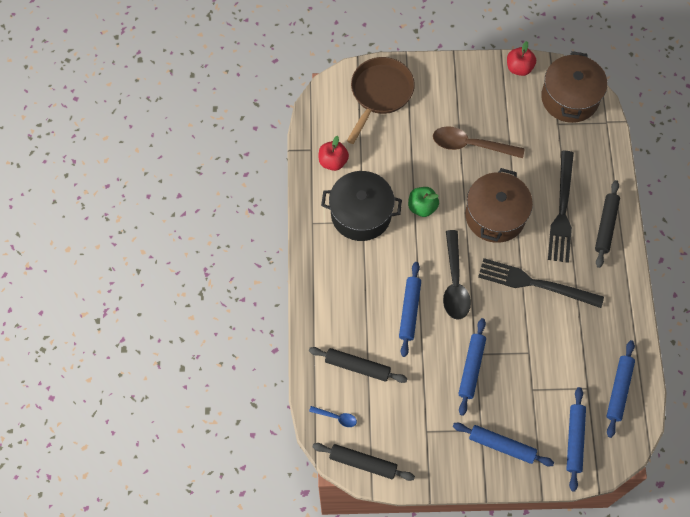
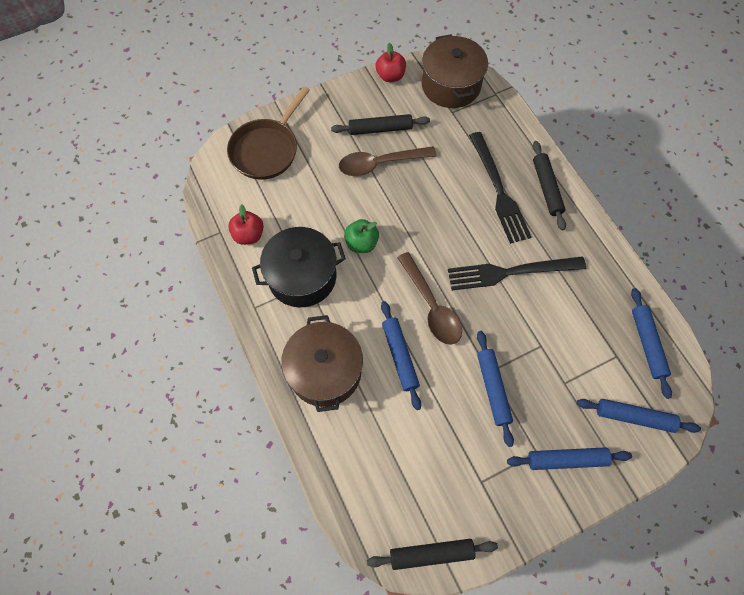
camera: 25 degrees left, 0 degrees up
(336, 417) = (377, 513): blue spoon -> none
(357, 367) = (374, 443): black rolling pin -> black rolling pin (380, 129)
(380, 93) = (267, 149): brown pan -> brown pan turned 150 degrees counterclockwise
(454, 282) = (431, 306): black spoon -> brown spoon
(495, 215) = (437, 222): brown pot -> brown pot (325, 371)
(574, 440) = (634, 417): blue rolling pin -> blue rolling pin turned 60 degrees counterclockwise

